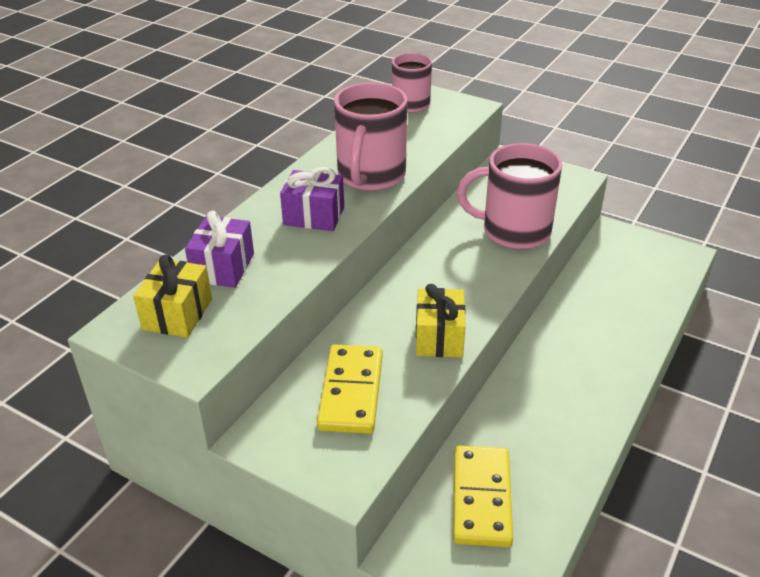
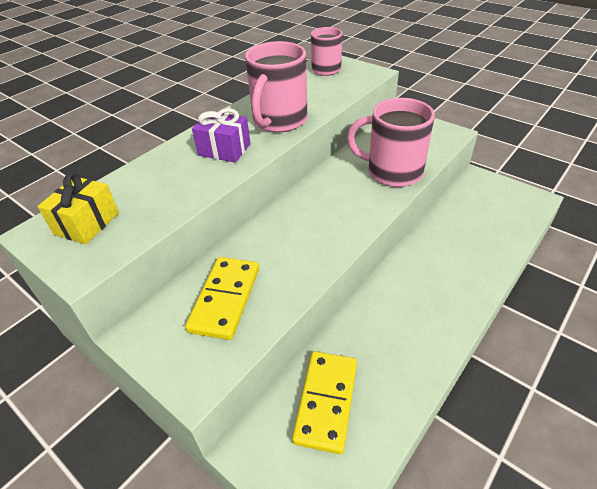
camera: 10 degrees right, 5 degrees up
(223, 267) = (138, 187): purple gift -> none
(439, 337) = (311, 257): yellow gift -> none

